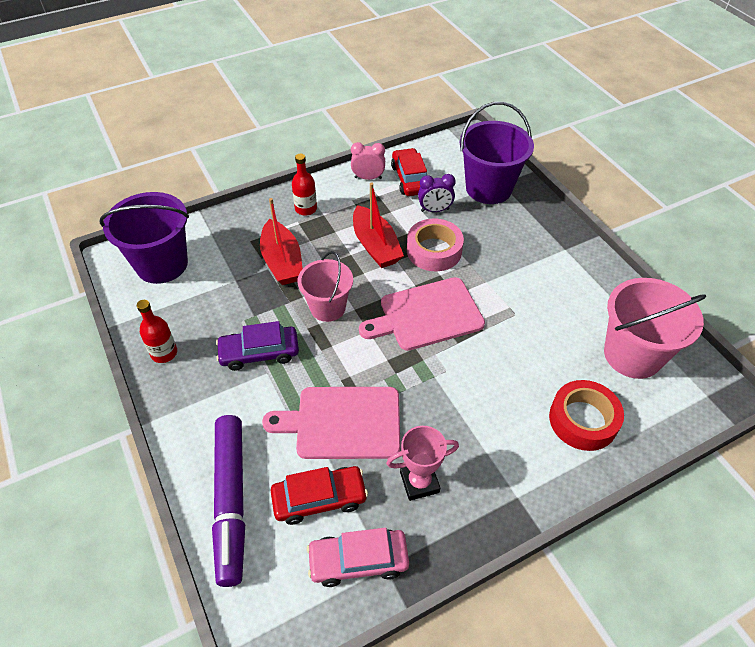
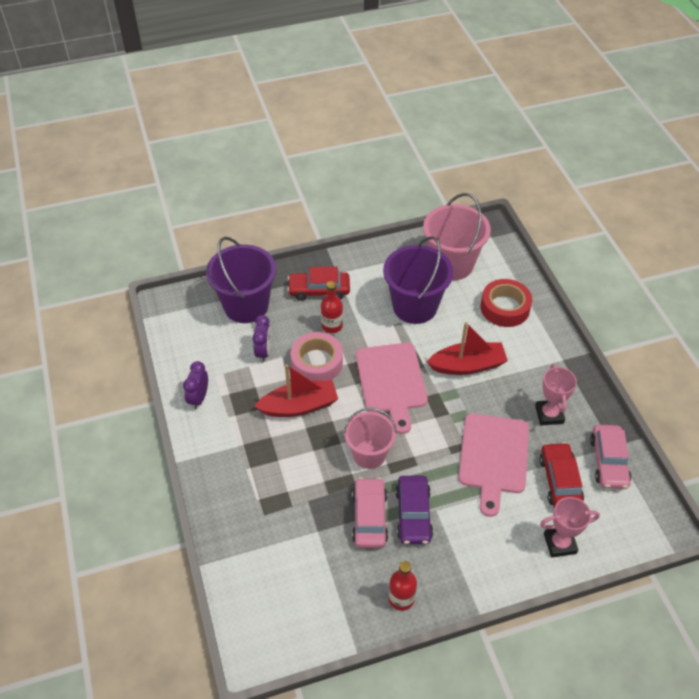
camera: 80 degrees left, 0 degrees up
(162, 264) = (278, 603): purple bucket -> purple bucket (415, 306)
(231, 501) = (560, 543): purple marker -> pink trophy
(253, 317) = (369, 517): none -> pink car
(282, 261) = (301, 487): red boat -> red boat (467, 365)
(306, 209) = (229, 459): red bottle -> red bottle (332, 326)
(368, 178) = (198, 398): pink clock -> purple clock
(410, 179) = (212, 363): red car -> red car (319, 290)

